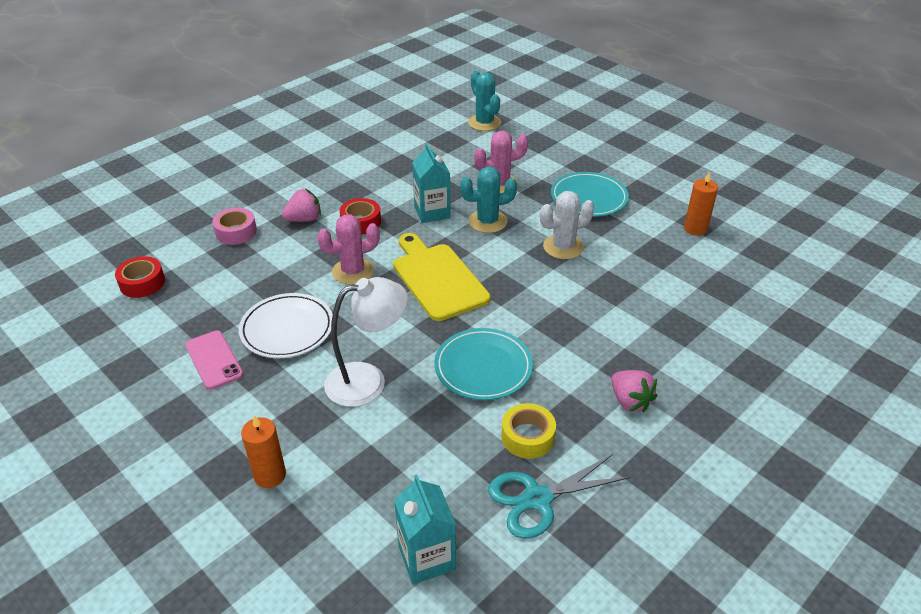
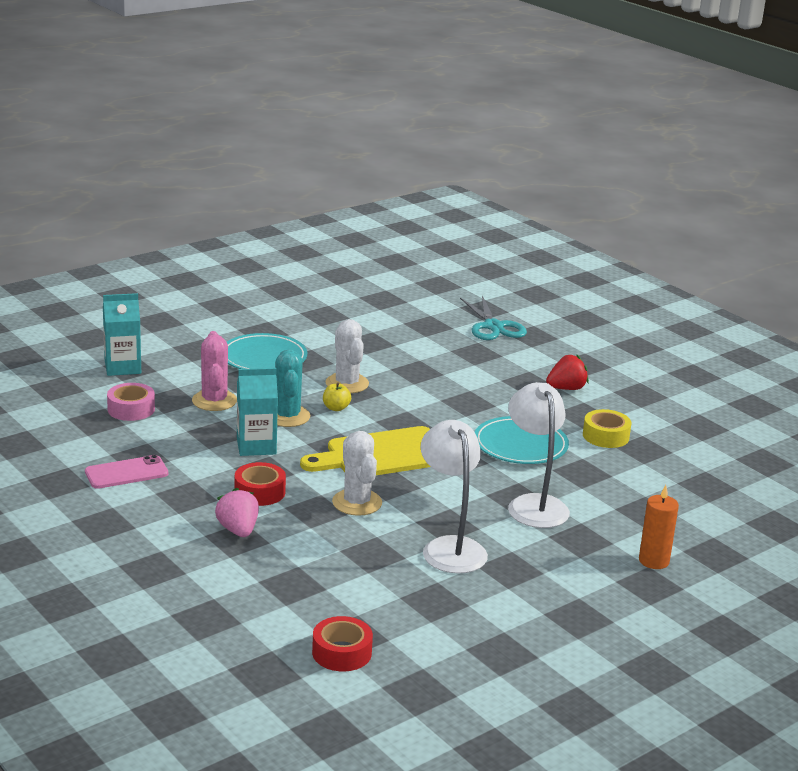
camera: 85 degrees left, 15 degrees down
(214, 360) = (495, 594): pink phone -> pink phone (126, 473)
(236, 232) = (249, 581): pink tape -> pink tape (131, 409)
(287, 329) = (450, 547): white plate -> white lamp
(353, 271) = (357, 502): pink cactus -> white cactus
(427, 557) = (730, 492): turquoise carton -> turquoise carton (122, 367)
(484, 123) = (64, 393): turquoise cactus -> none
(513, 245) = (336, 408): none -> yellow apple
(538, 499) = (670, 440): turquoise scissors -> turquoise scissors (493, 326)
(630, 401) = (566, 388): pink strawberry -> red strawberry
(695, 229) = (337, 319): orange candle -> none

